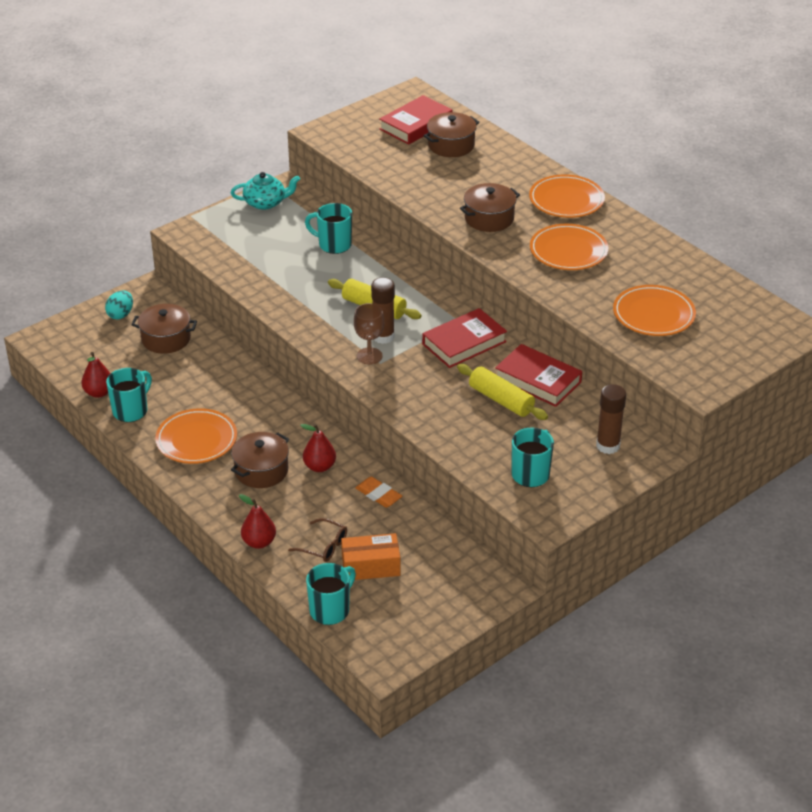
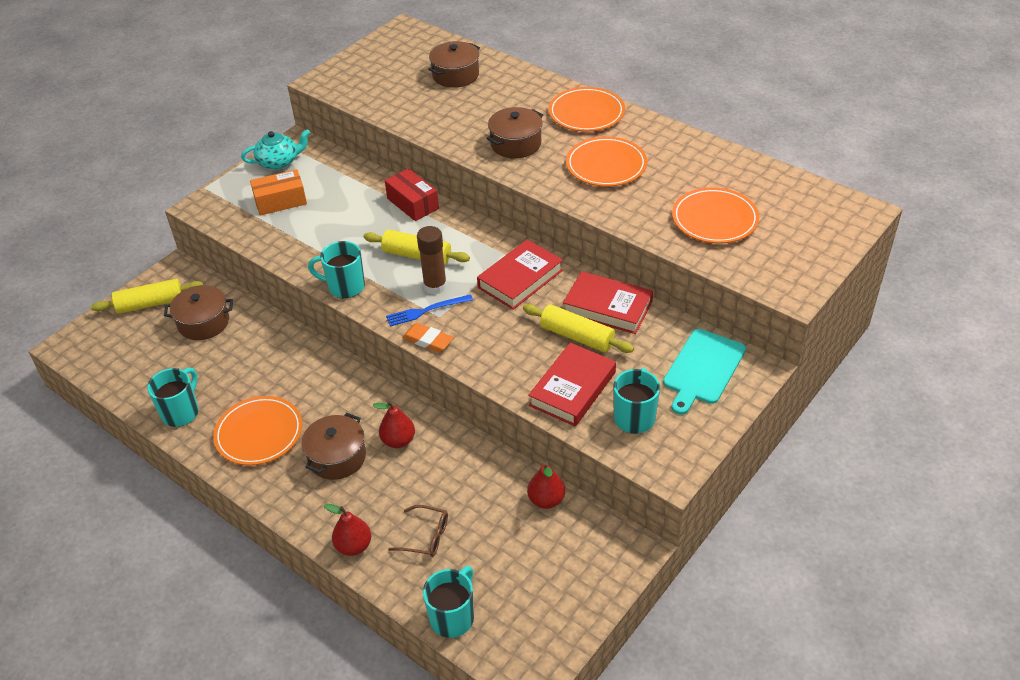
camera: 10 degrees left, 5 degrees up
(99, 392) = (142, 397): red pear -> red pear (546, 500)
(121, 314) = (150, 303): turquoise egg -> yellow rolling pin
(333, 245) = (358, 195): turquoise mug -> turquoise mug (345, 287)
(369, 356) = (426, 311): brown goblet -> blue fork
(371, 566) = (483, 551): orange box -> orange box (280, 201)
(378, 495) = (469, 462): orange eraser -> orange eraser (428, 340)
(382, 260) = (413, 203): none -> red box
(416, 125) = (415, 60): red book -> red book (572, 389)
(608, 446) = (703, 369): brown glue stick -> turquoise cutting board

